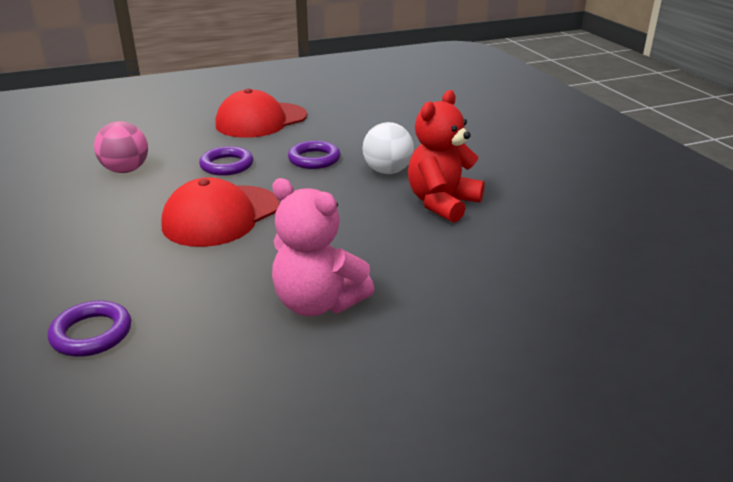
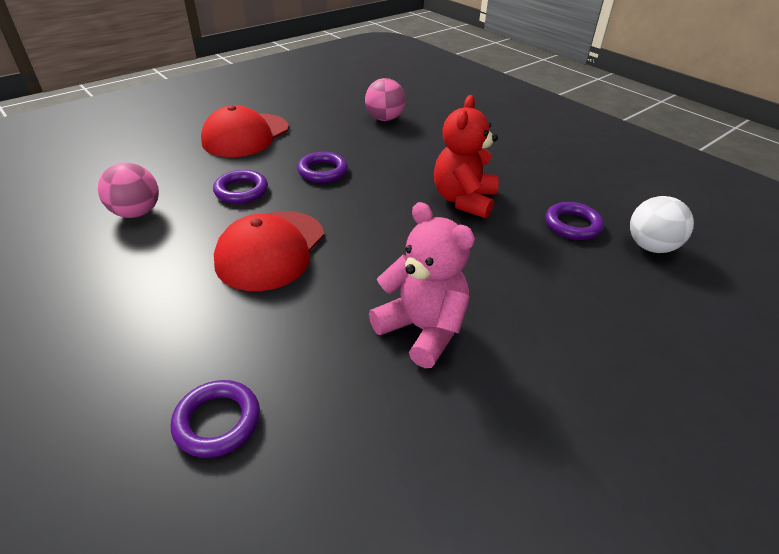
camera: 20 degrees left, 10 degrees up
(318, 303) = (422, 329): pink teddy bear -> pink teddy bear turned 150 degrees counterclockwise
(387, 171) = (397, 174): white ball -> white ball (650, 247)
(410, 121) = (384, 119): none -> pink ball
(549, 243) = (572, 225): none -> purple ring

